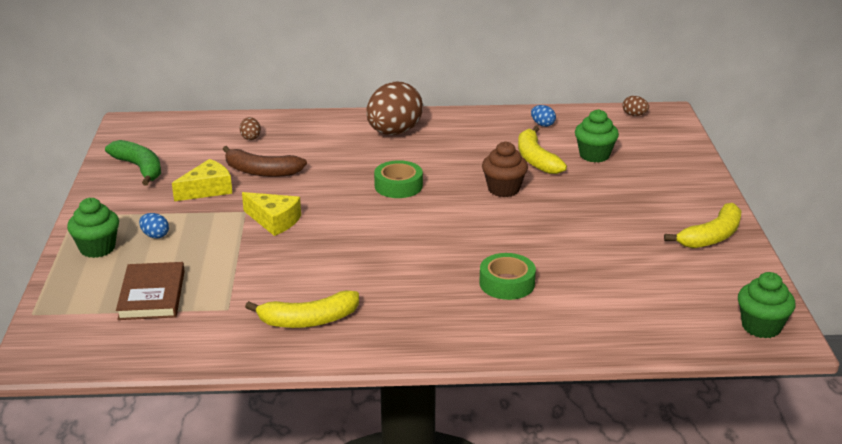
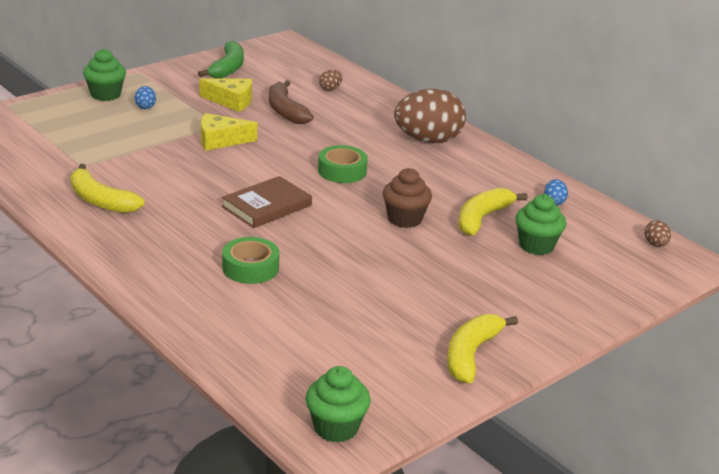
camera: 50 degrees right, 0 degrees up
(152, 295) = (70, 133): brown book -> brown book (267, 206)
(274, 221) = (220, 140): yellow cheese -> yellow cheese turned 90 degrees clockwise
(711, 236) = (471, 354): yellow banana -> yellow banana turned 105 degrees clockwise

